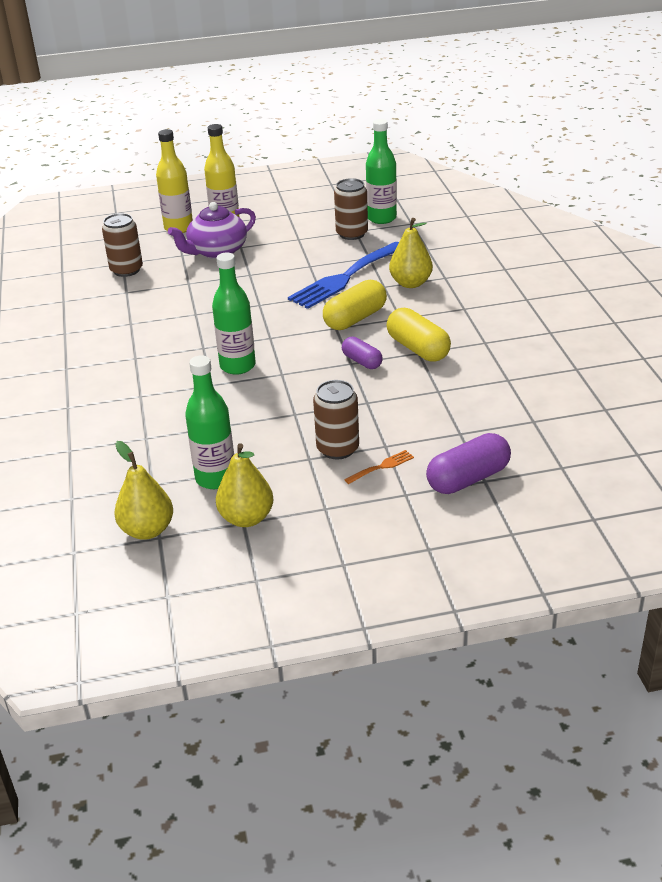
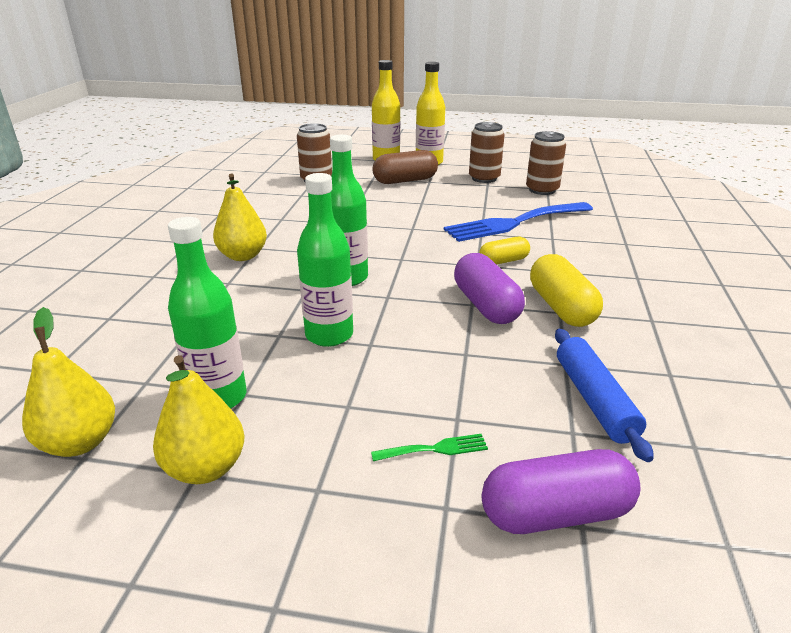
camera: 20 degrees right, 5 degrees down
(216, 251) = (405, 181): purple teapot -> brown capsule
(338, 449) = (392, 404): brown can -> brown can (484, 178)
(355, 319) = (503, 261): yellow capsule -> yellow capsule, size x0.61
(362, 361) = (486, 305): purple capsule -> purple capsule, size x1.63
(381, 218) = (579, 183): green bottle -> green bottle (329, 335)
(382, 466) = (435, 449): orange fork -> green fork
(410, 283) = (583, 241): yellow pear -> yellow pear (243, 256)
(466, 410) = (594, 400): none -> blue rolling pin

